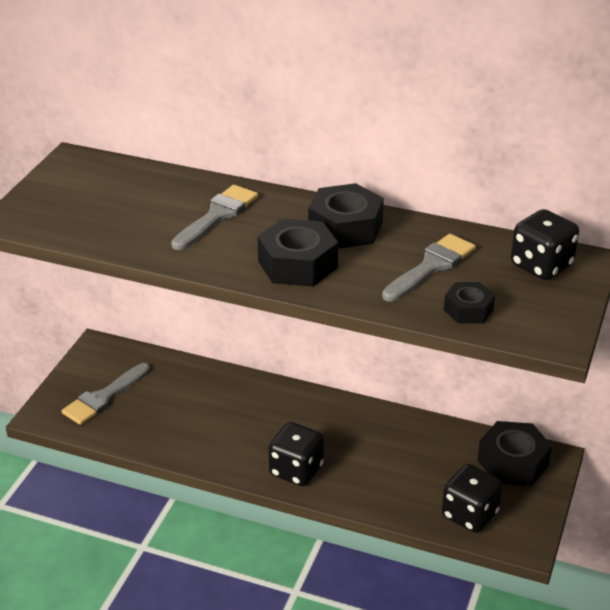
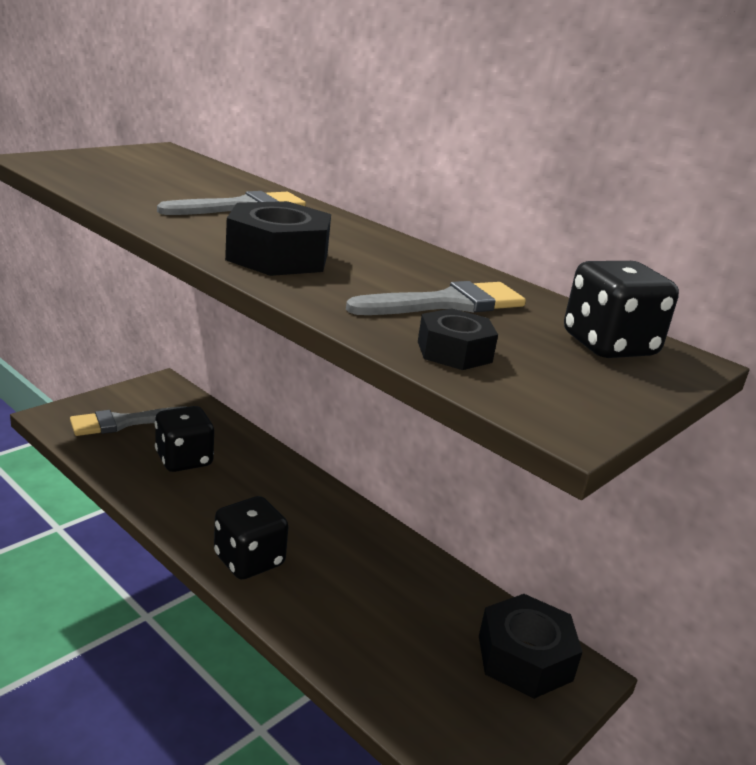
camera: 20 degrees right, 10 degrees down
(345, 228) = (375, 250): black nut -> none
(469, 514) = (422, 700): black dice -> black dice (184, 460)

